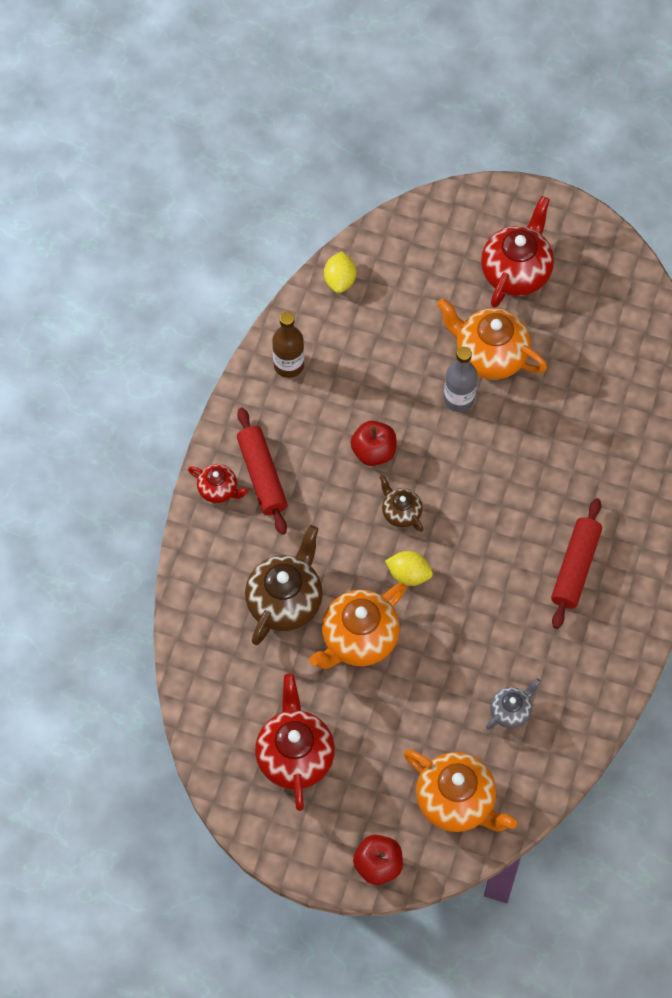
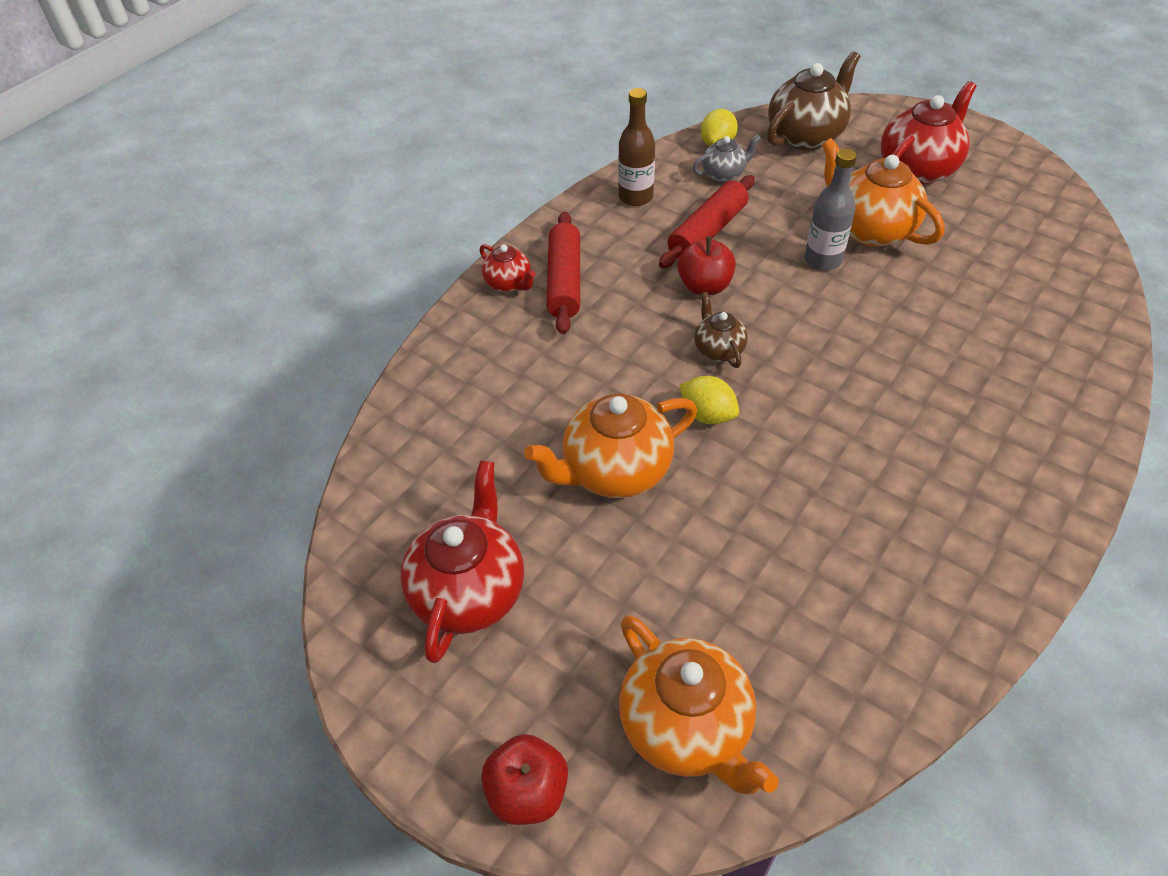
camera: 20 degrees right, 15 degrees down
(285, 601) = (537, 407): brown teapot -> brown teapot (806, 136)
(511, 711) = (807, 618): grey teapot -> grey teapot (724, 174)
(575, 567) = (941, 459): red rolling pin -> red rolling pin (707, 232)

